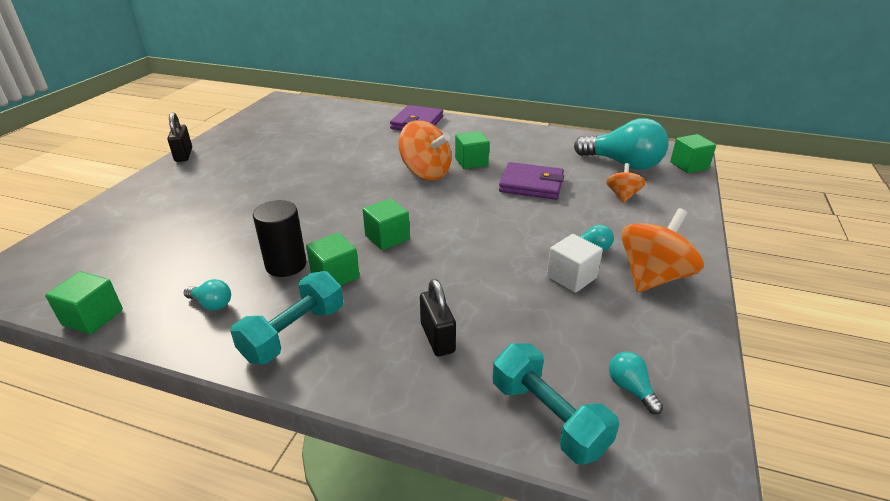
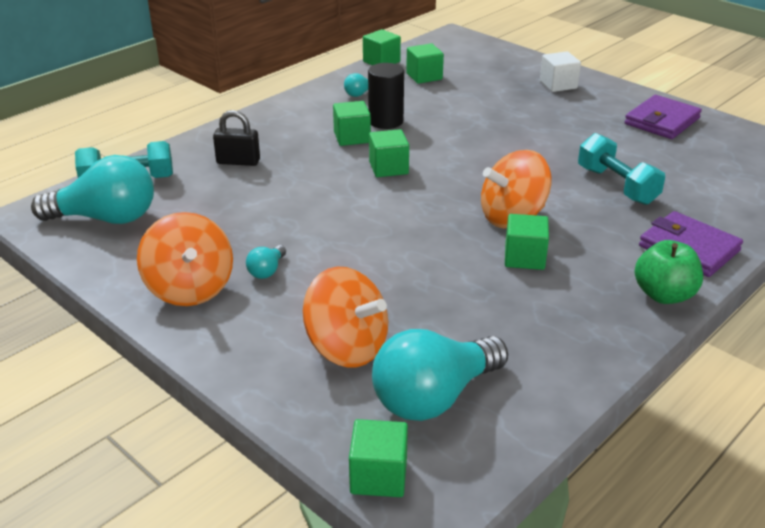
camera: 115 degrees right, 0 degrees up
(148, 270) = (424, 76): none -> green cube
(183, 155) = (640, 93): black padlock -> none
(294, 333) = (299, 116): turquoise dumbbell -> turquoise dumbbell (617, 186)
(470, 125) = (664, 295): none -> green apple
(531, 184) = (430, 283): purple wallet -> purple wallet (662, 121)
(571, 277) = (239, 242): white cube -> white cube (558, 85)
(622, 195) = (346, 348): orange spinning top -> orange spinning top, size x1.80
(630, 389) = (106, 218): turquoise light bulb -> turquoise light bulb, size x2.33

